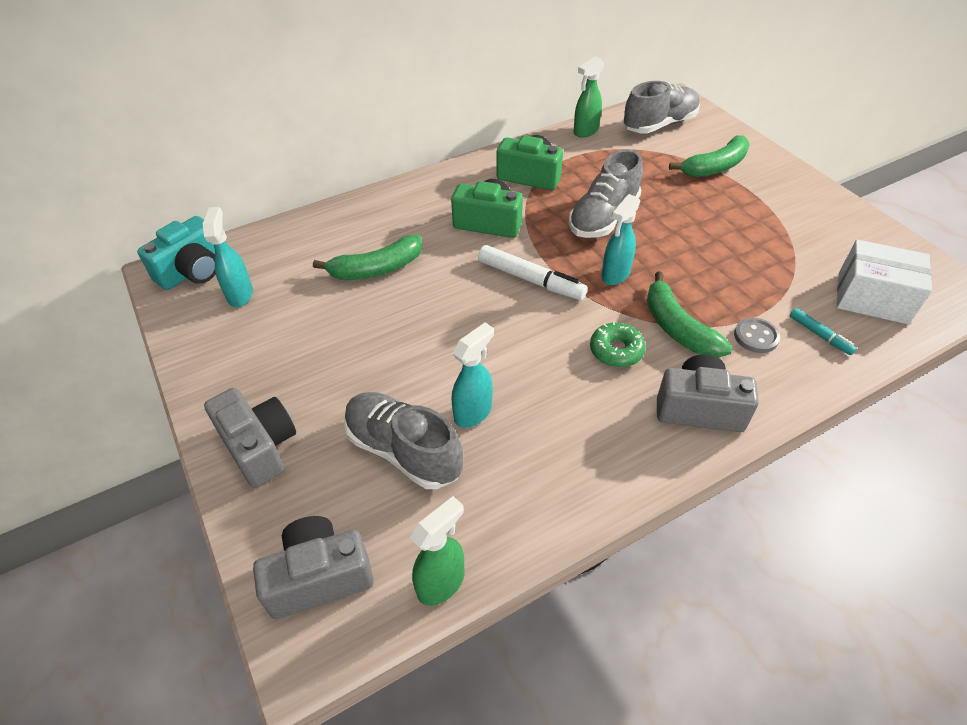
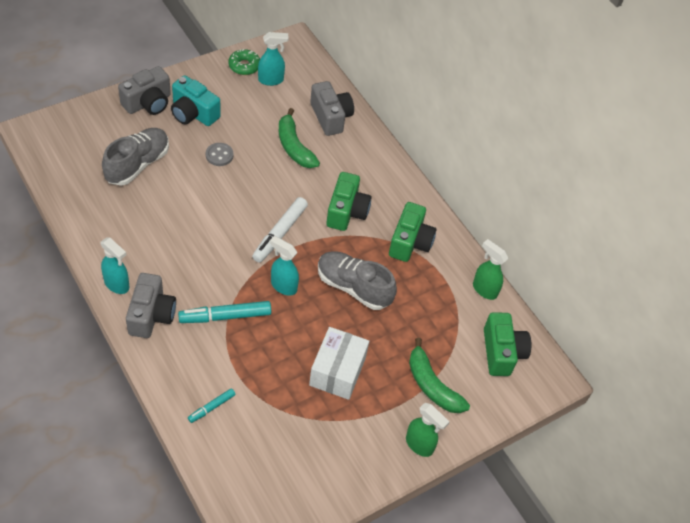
camera: 80 degrees right, 5 degrees up
(193, 271) = (294, 55): turquoise camera -> turquoise camera (193, 113)
(319, 577) = (66, 134): grey camera -> grey camera (330, 117)
(442, 583) = (54, 181): green spray bottle -> green spray bottle (419, 445)
(473, 412) = (161, 197): turquoise spray bottle -> turquoise spray bottle (117, 284)
(616, 350) = (206, 276): green donut -> green donut (244, 66)
(659, 125) = (502, 352): grey shoe -> green camera
(677, 328) = (225, 316): green banana -> turquoise marker
(756, 337) = (213, 364): grey button -> grey button (219, 155)
(872, 298) = (250, 459): white box -> white box (337, 371)

